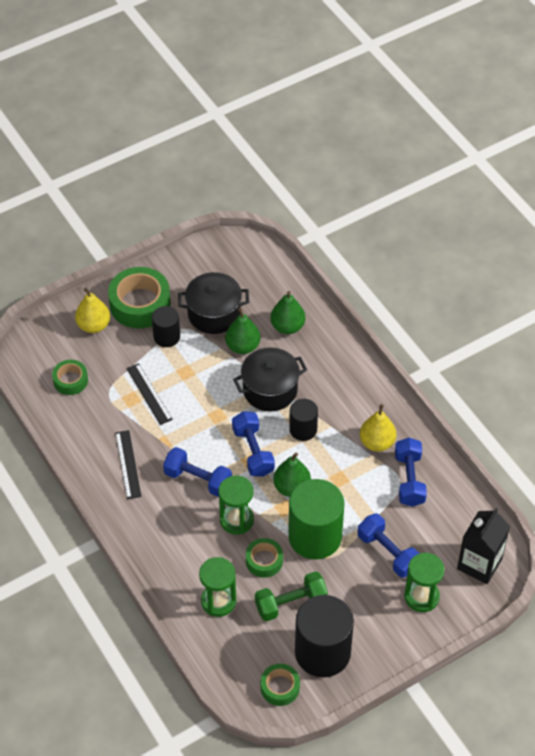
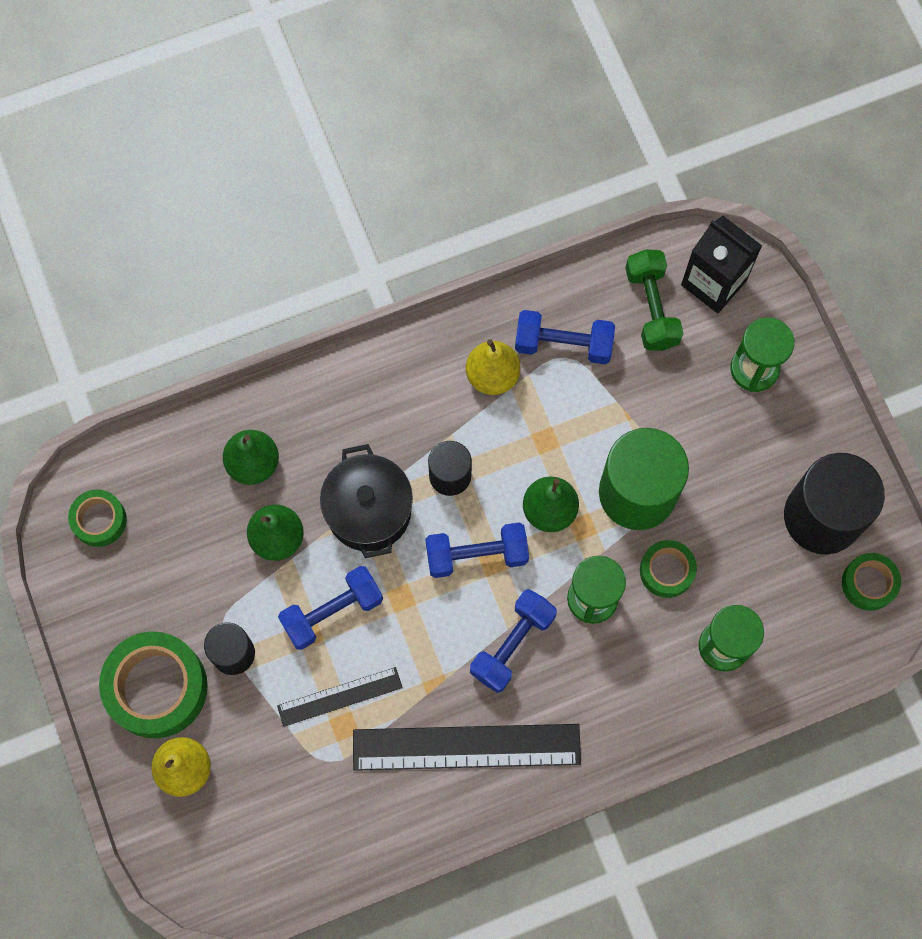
camera: 80 degrees left, 20 degrees up
(70, 380) = (289, 820): green tape -> green tape (99, 520)
(128, 464) = (466, 747): black ruler -> black ruler, size x1.81
(214, 314) = (203, 572): black pot -> none
(291, 603) = (741, 545): green dumbbell -> green dumbbell (651, 308)
(388, 552) = (678, 398): blue dumbbell -> blue dumbbell (332, 611)

